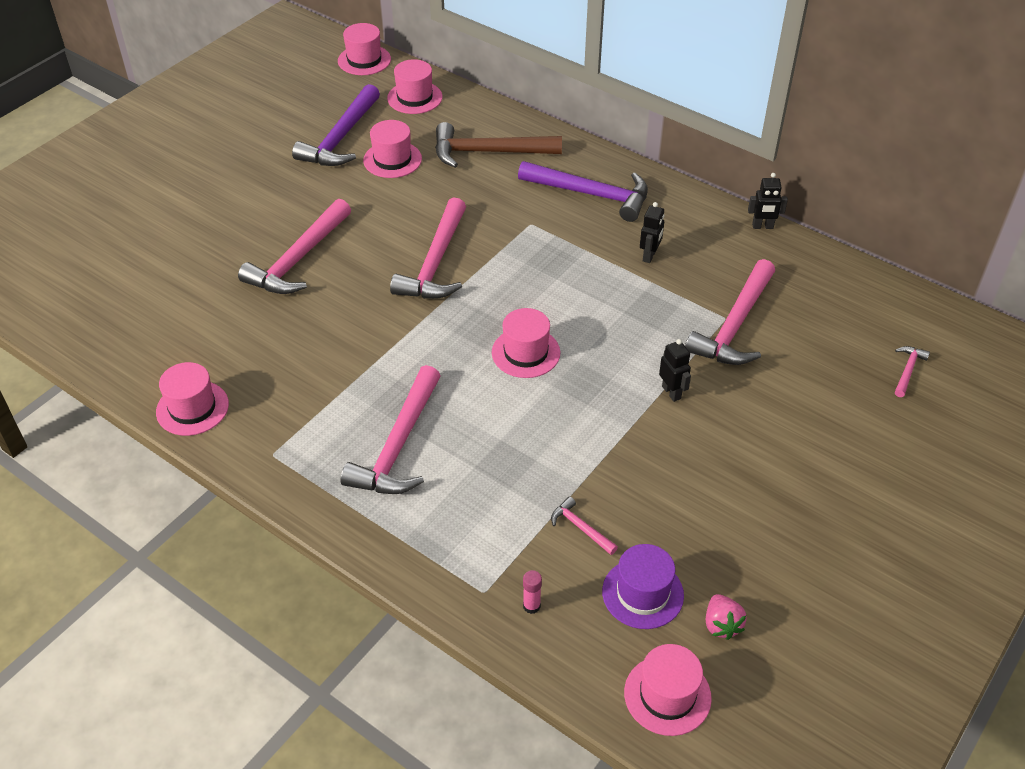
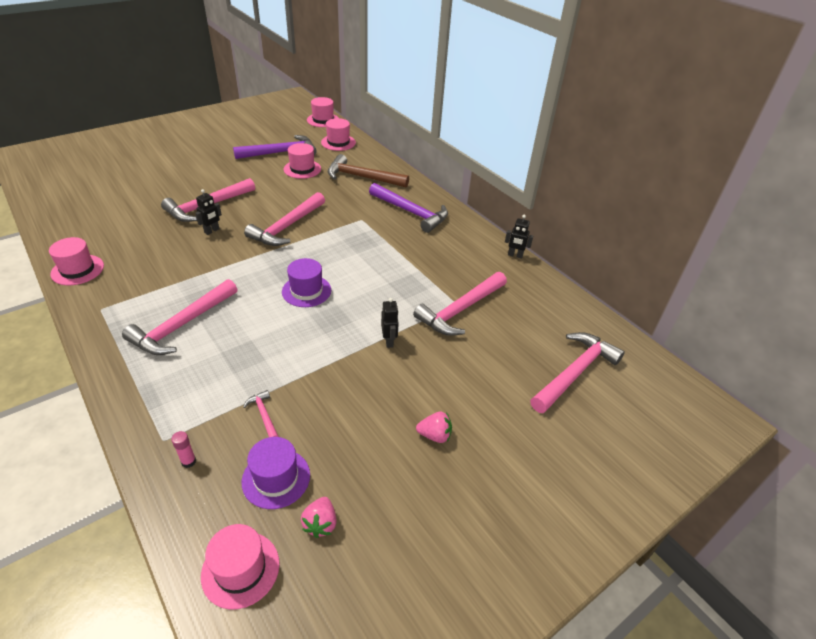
camera: 15 degrees right, 5 degrees down
(340, 138) = (280, 153): purple hammer -> purple hammer turned 150 degrees counterclockwise
(526, 352) = (306, 291): pink hat -> purple hat
(649, 256) = (427, 254): black robot -> black robot (212, 231)
(789, 492) = (435, 435): none -> pink strawberry
(908, 370) = (575, 373): pink hammer -> pink hammer, size x2.24

